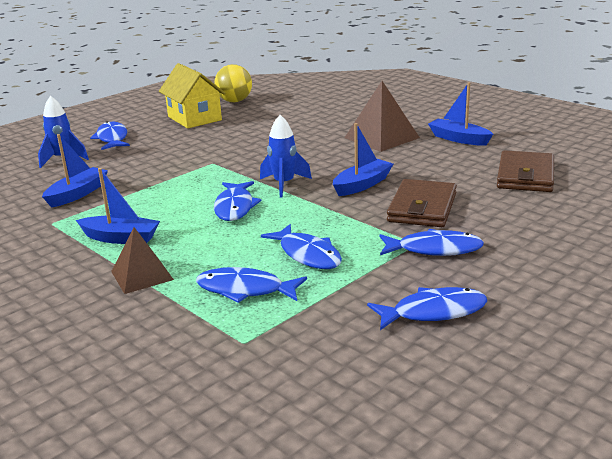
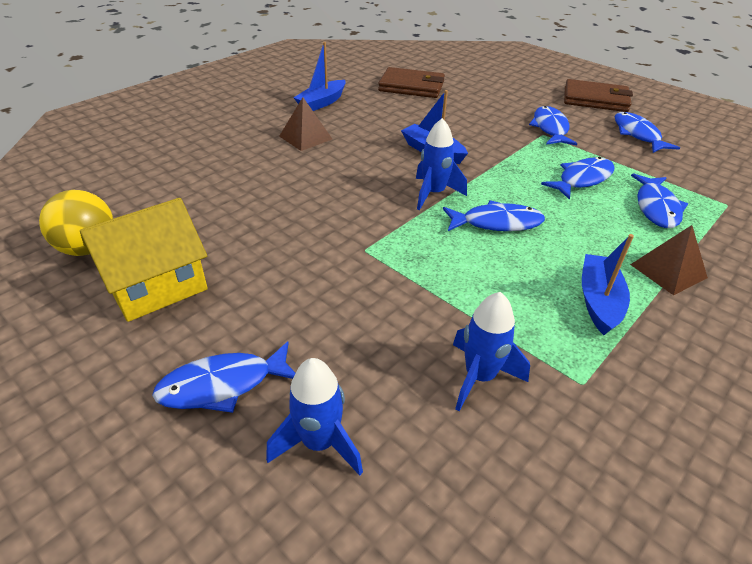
camera: 95 degrees left, 15 degrees up
(77, 194) = (479, 377): blue boat -> blue rocket
(381, 137) = (305, 137): brown pyramid -> brown pyramid, size x0.66
(422, 208) = (478, 128): brown wallet -> brown wallet (595, 100)

